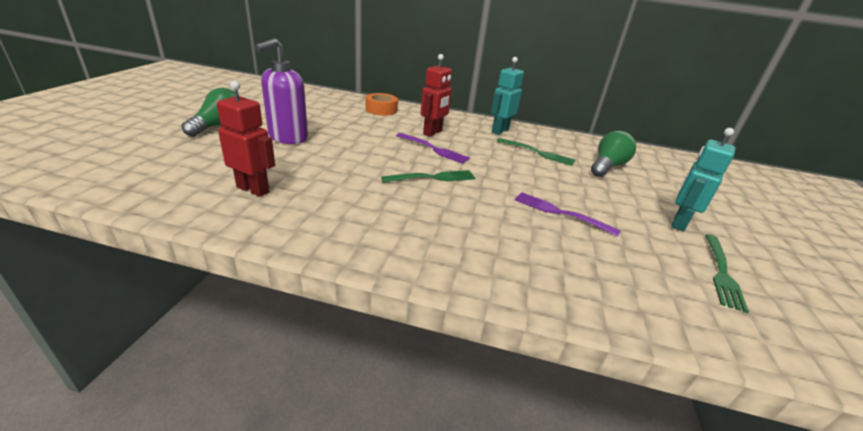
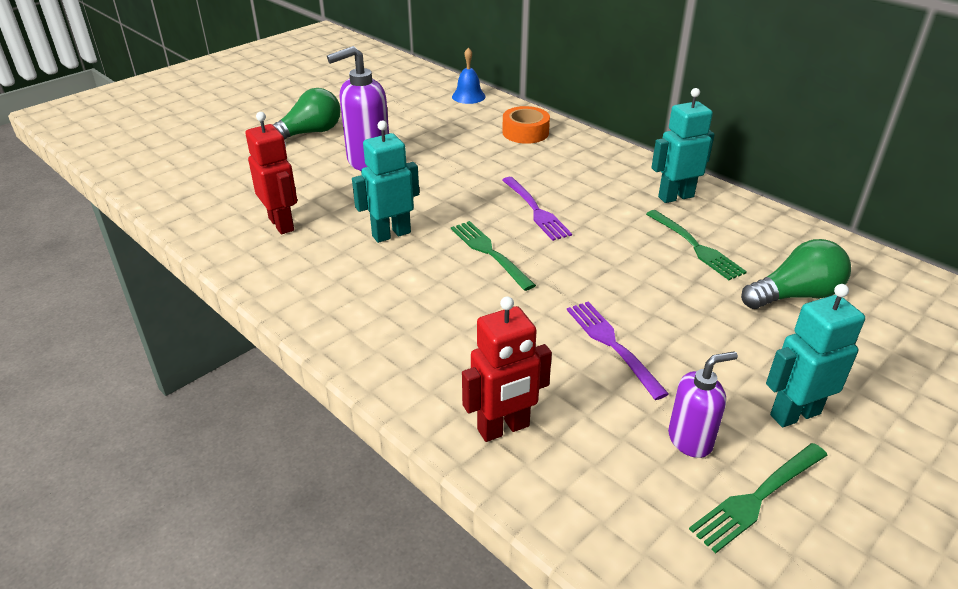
camera: 35 degrees right, 5 degrees up
(323, 94) = (468, 96): none -> blue bell
(352, 179) = (391, 234): none -> turquoise robot
(432, 177) = (489, 253): green fork -> green fork turned 135 degrees counterclockwise
(433, 132) = (562, 183): red robot -> red robot (503, 428)
(658, 253) = (690, 440): none -> purple soap dispenser

